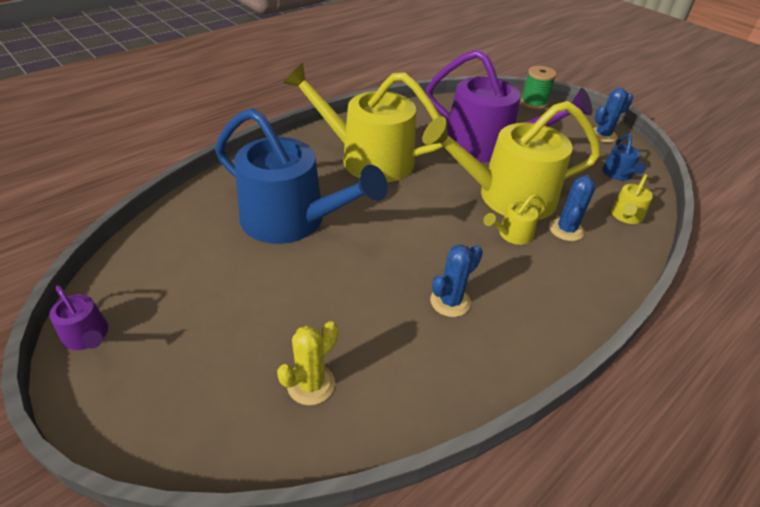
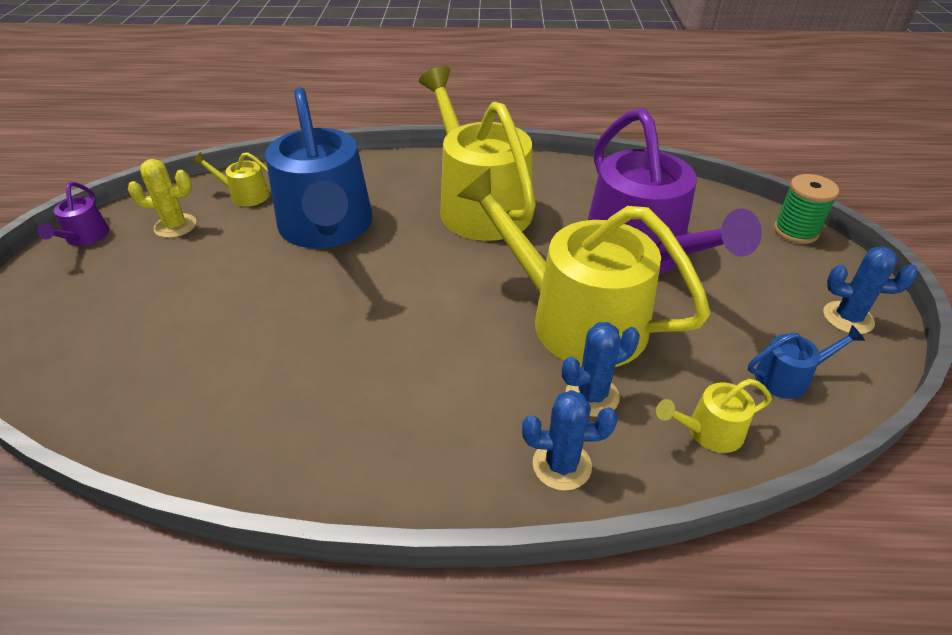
camera: 45 degrees right, 0 degrees up
(311, 384) = (145, 367): yellow cactus -> yellow cactus (175, 226)
(450, 301) = (346, 382): blue cactus -> blue cactus (561, 465)
(512, 234) = (515, 361): yellow watering can -> yellow watering can (245, 195)
(618, 174) = (788, 377): blue watering can -> blue watering can turned 150 degrees counterclockwise

